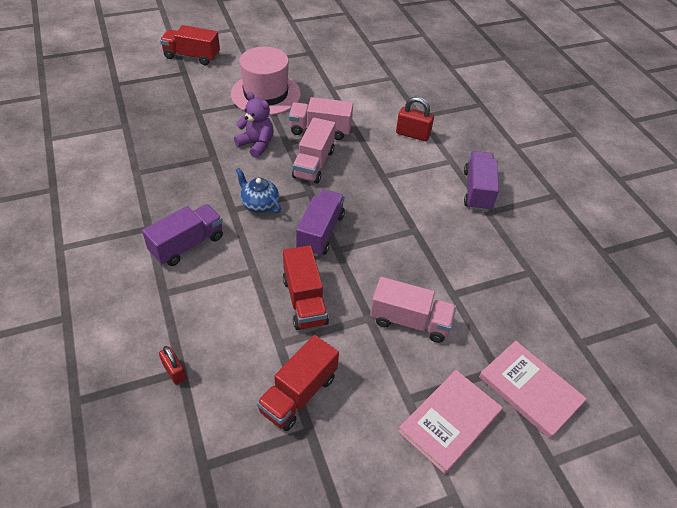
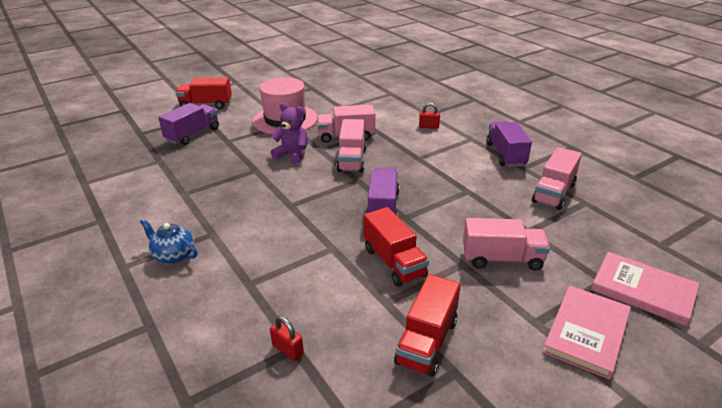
camera: 10 degrees left, 15 degrees down
(187, 245) = (257, 240): purple truck -> purple truck (193, 134)
(259, 204) = (315, 197): blue teapot -> blue teapot (173, 255)
(412, 134) = (429, 126): red padlock -> red padlock, size x0.65
(503, 252) = (553, 193): none -> pink truck

